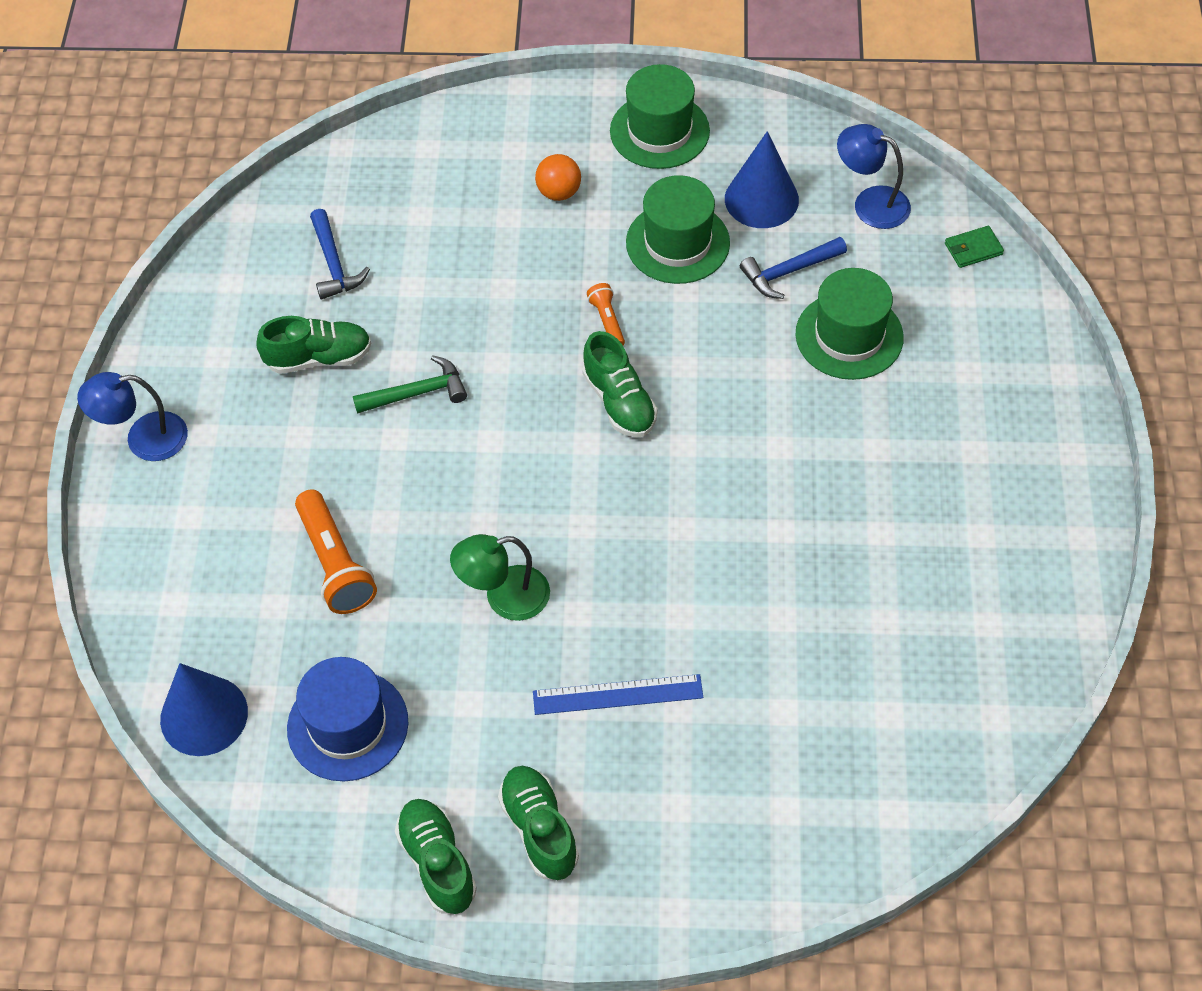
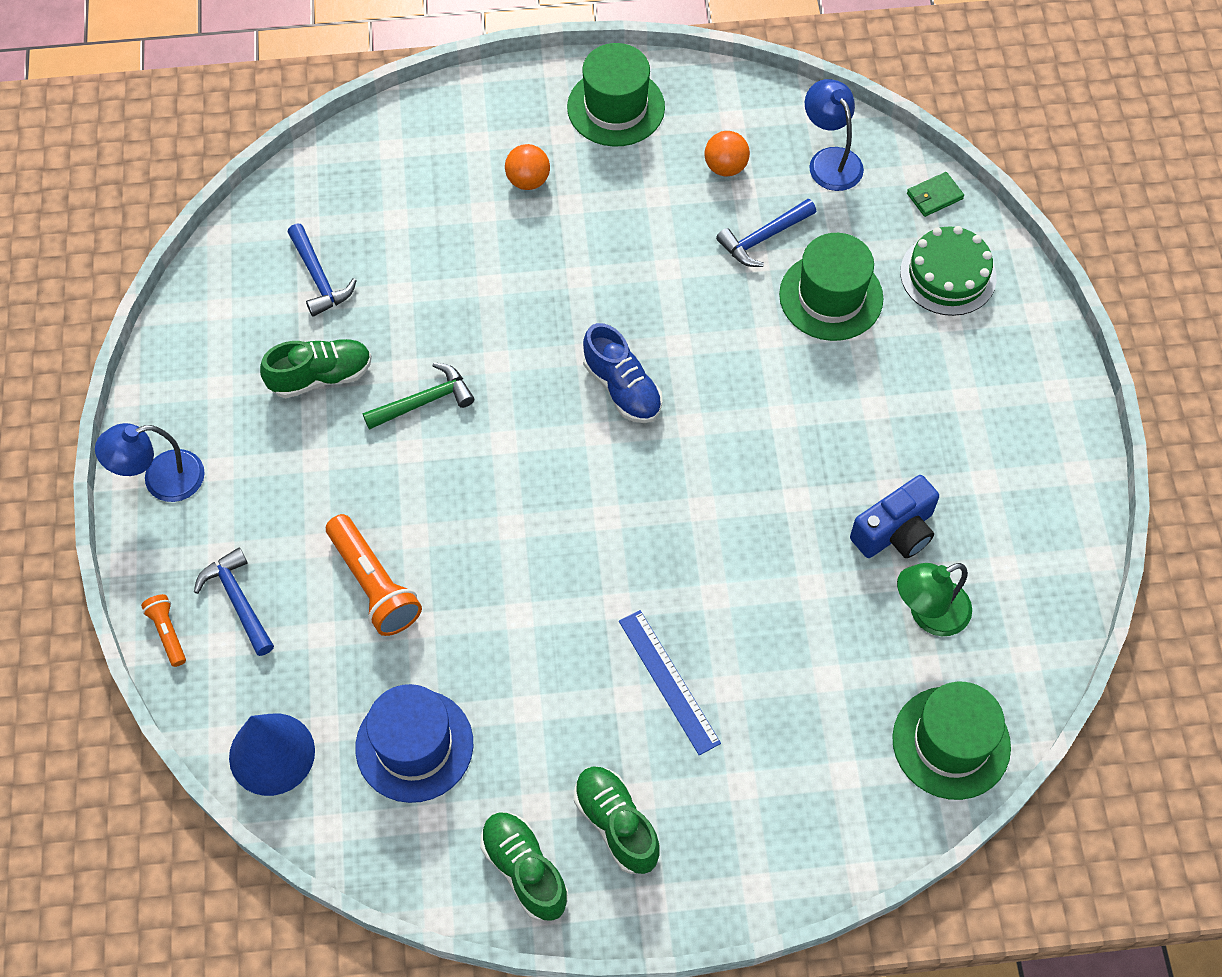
camera: 10 degrees left, 5 degrees up
(198, 563) = (238, 601): none -> blue hammer
(504, 597) = (544, 598): green lamp -> green lamp (928, 614)
(607, 321) = (597, 307): orange flashlight -> orange flashlight (167, 633)
(617, 694) = (669, 681): blue ruler -> blue ruler turned 75 degrees clockwise
(619, 402) = (622, 388): green shoe -> blue shoe
(677, 243) = (652, 220): green hat -> green hat (951, 742)
(761, 199) = (725, 167): blue cone -> orange ball
(870, 203) = (830, 160): blue lamp -> blue lamp turned 45 degrees clockwise
(878, 575) = (895, 532): none -> blue camera
(975, 327) = (948, 274): none -> green cake

